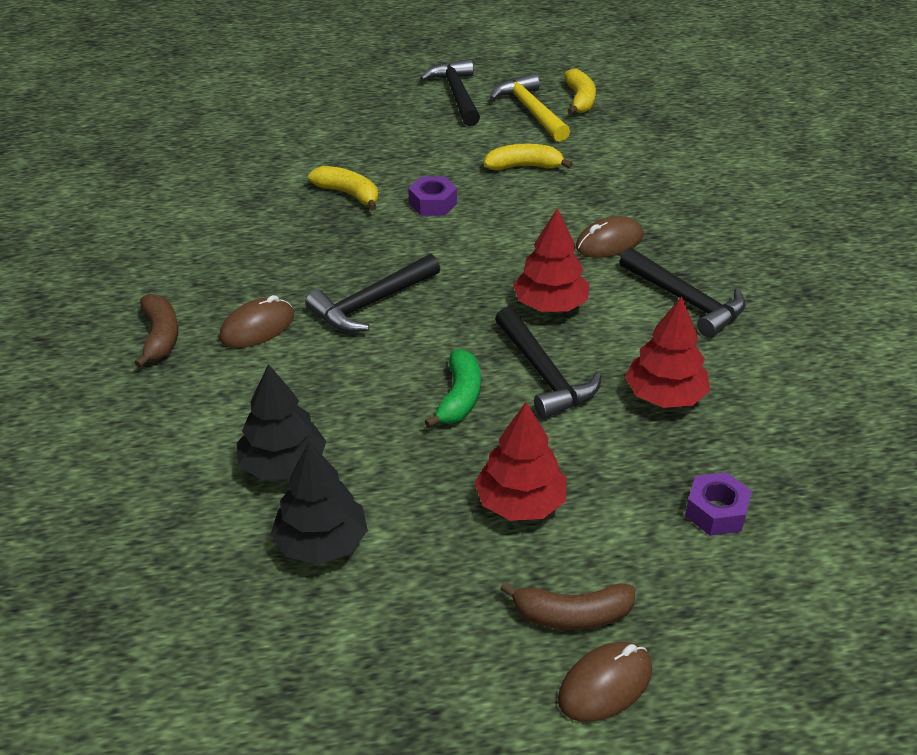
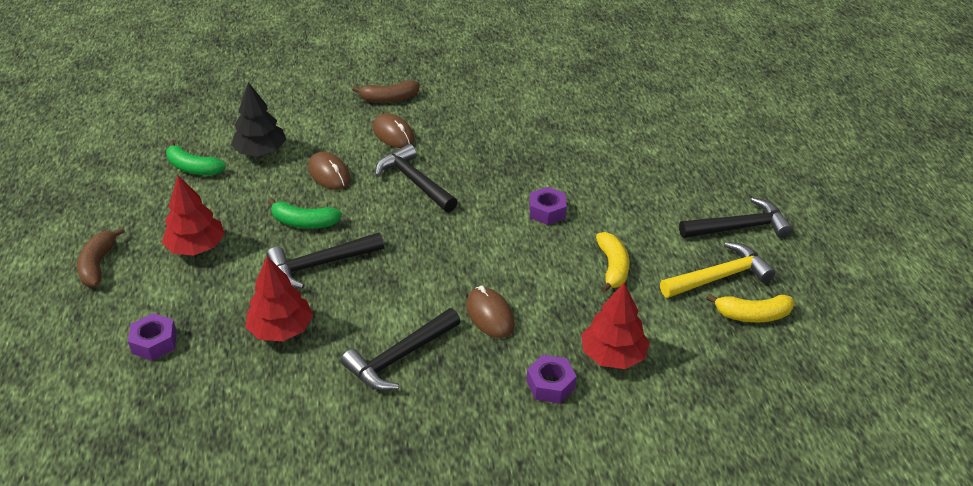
camera: 90 degrees right, 0 degrees up
(321, 543) = (193, 168): black tree -> green banana
(348, 194) = (558, 167): yellow banana -> none
(550, 305) = (403, 273): red tree -> red tree (613, 355)
(605, 685) = (43, 274): brown mouse -> brown mouse (329, 174)
(696, 207) = (550, 385): none -> purple nut

